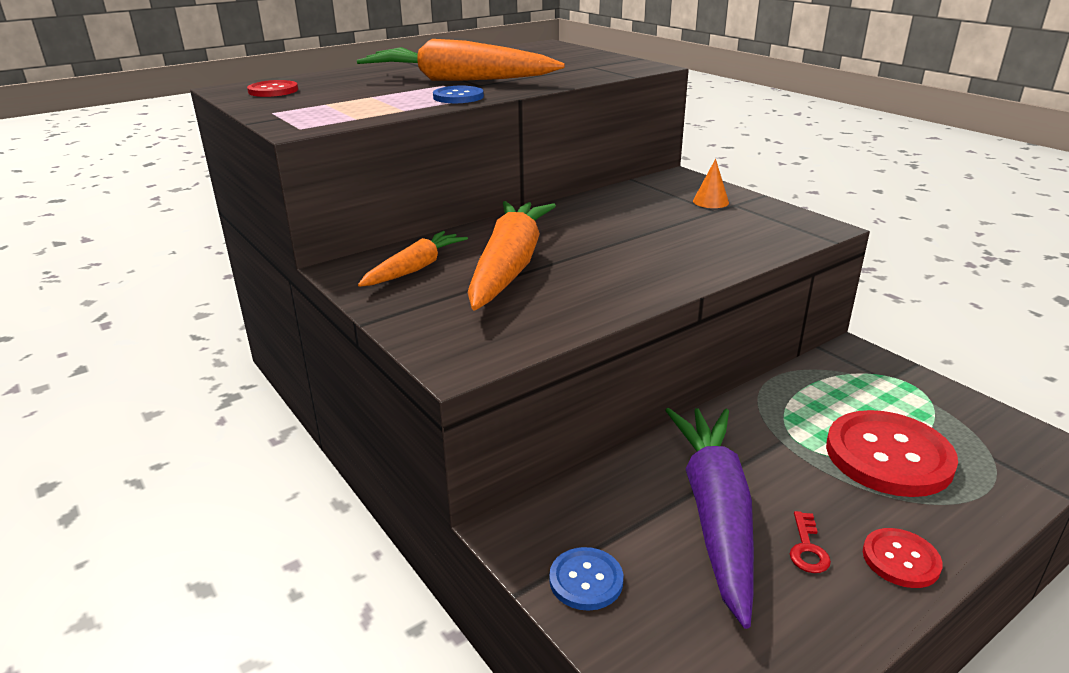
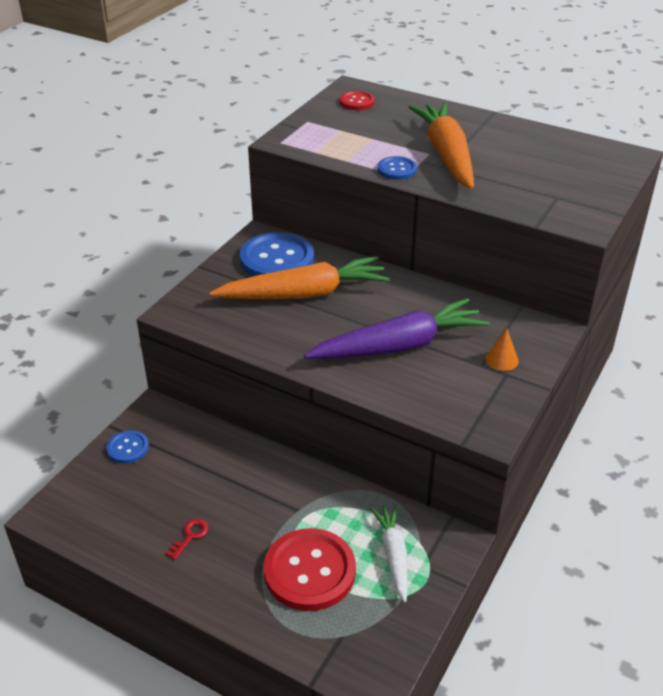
camera: 65 degrees right, 10 degrees up
(415, 269) = (277, 259): orange carrot -> blue button
(715, 514) = (203, 489): purple carrot -> purple carrot (398, 346)
(807, 548) = (190, 536): red key -> red key turned 135 degrees clockwise
(869, 393) = (393, 555): none -> white carrot
(900, 559) = (198, 582): red button -> none

